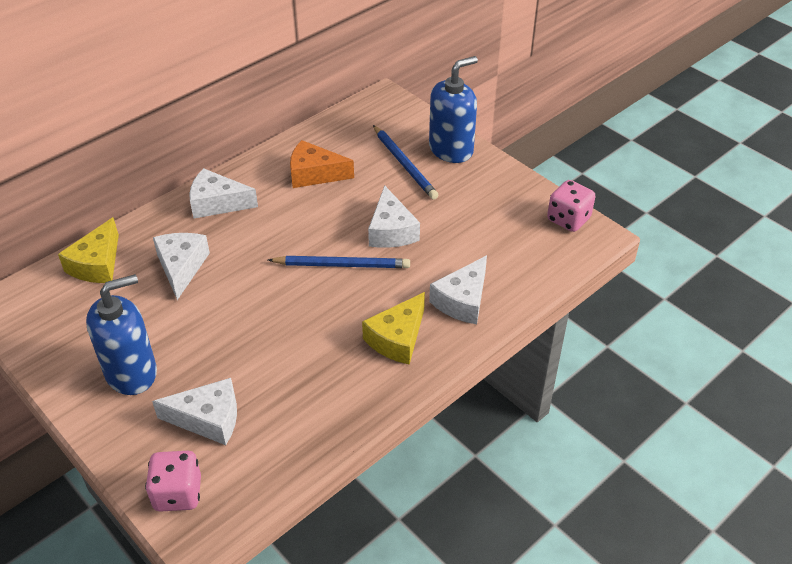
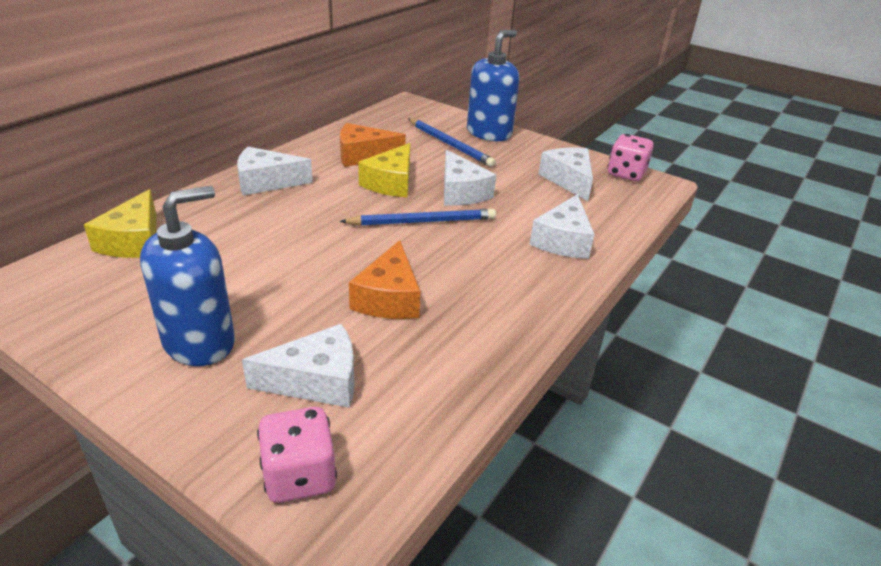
camera: 15 degrees left, 10 degrees down
(181, 267) = (240, 236): white cheese -> white cheese (568, 180)
(285, 347) = (389, 298): none -> orange cheese
(397, 338) = (512, 278): yellow cheese -> yellow cheese (391, 183)

